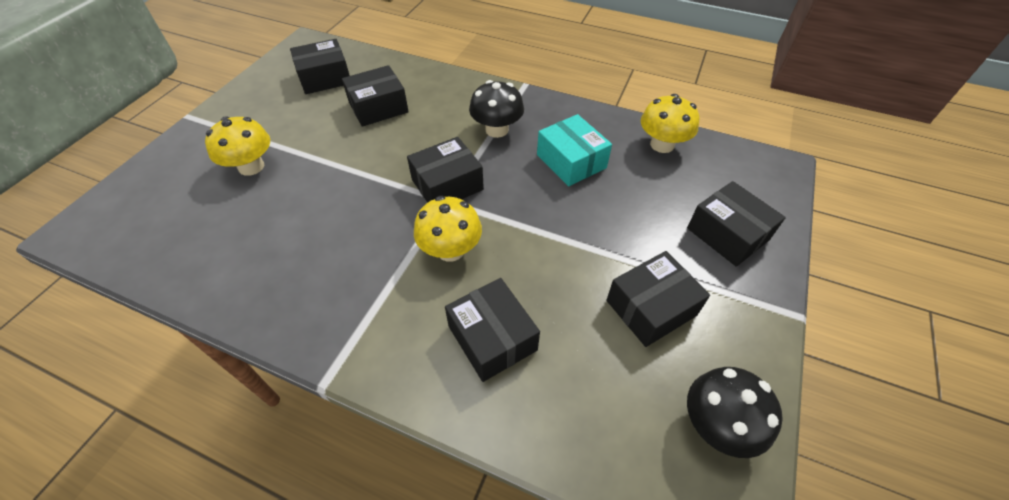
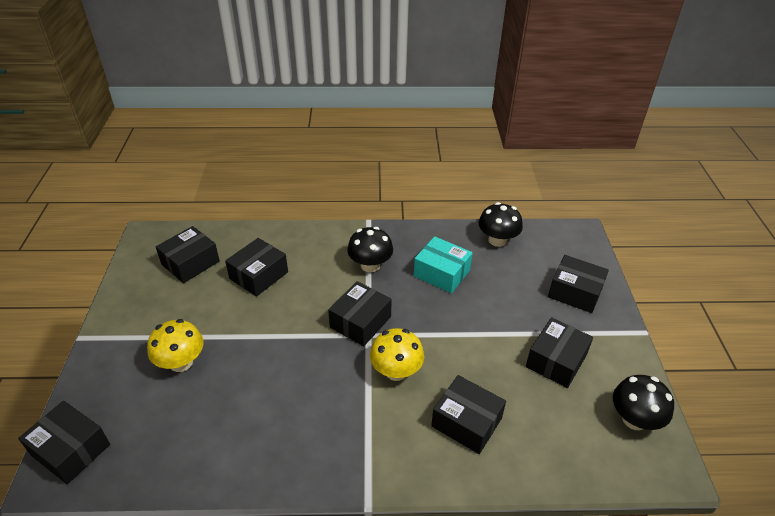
camera: 25 degrees left, 10 degrees down
(106, 213) = (71, 450): none -> black box
(662, 145) = (497, 240): yellow mushroom -> black mushroom

